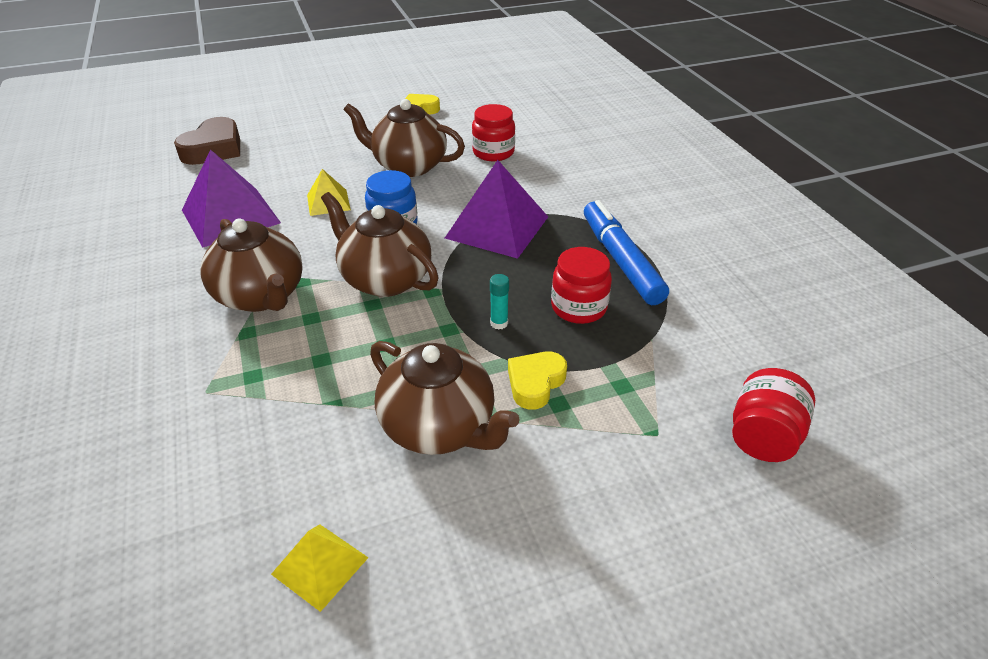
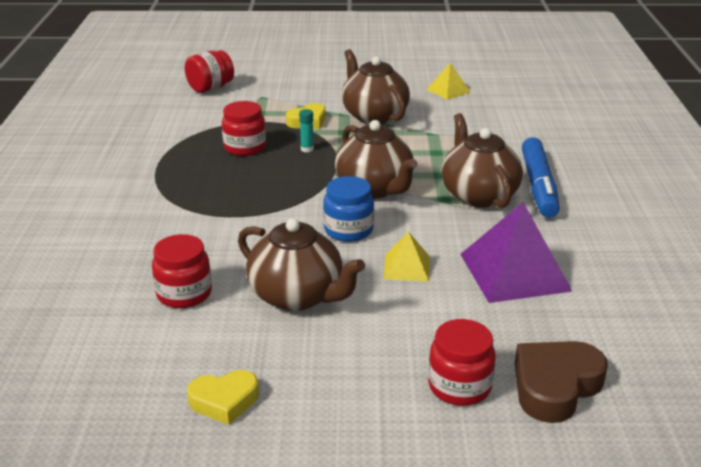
camera: 160 degrees left, 10 degrees down
(278, 139) = (459, 386): none -> red jar
(497, 227) = (254, 209): purple pyramid -> none
(621, 261) = (181, 167): blue marker -> blue marker (538, 186)

